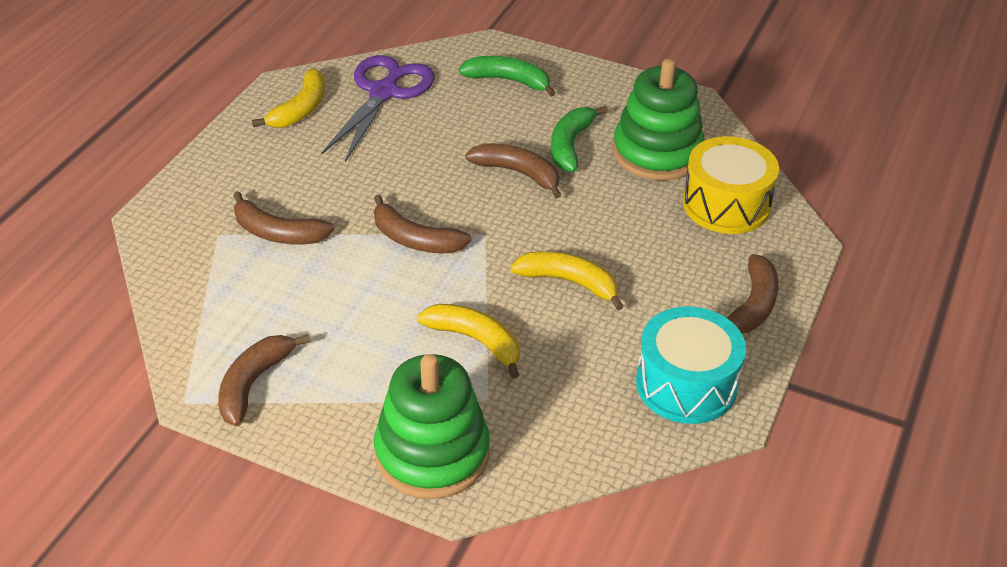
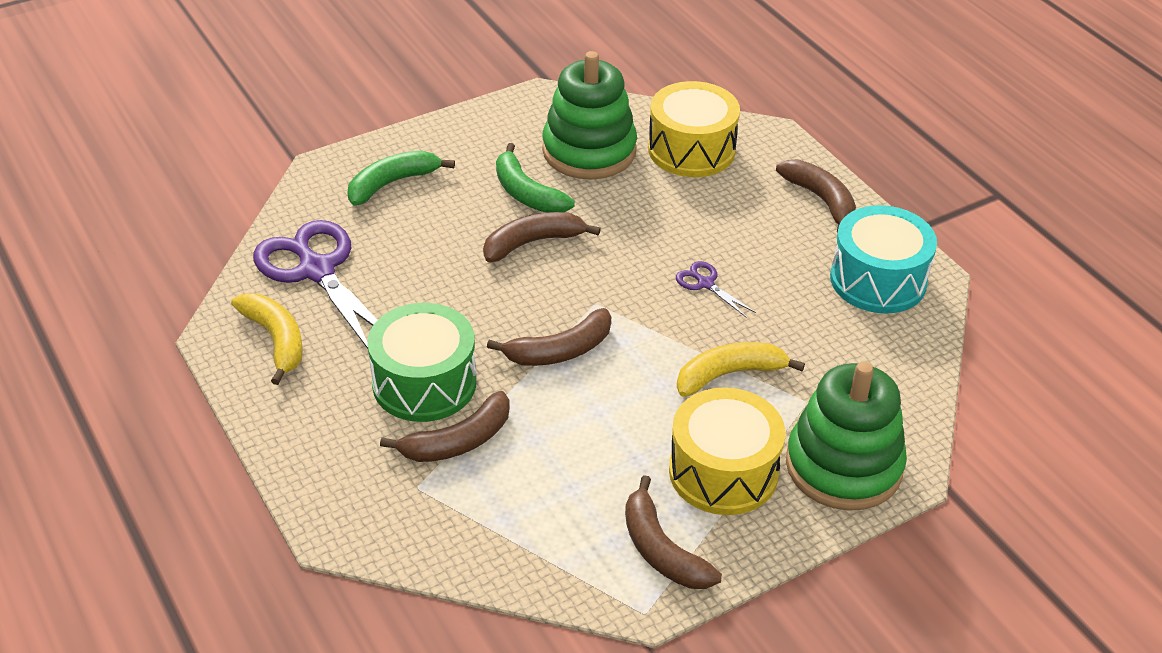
camera: 55 degrees left, 0 degrees up
(320, 191) = (424, 383): none -> green drum
(364, 383) = (723, 472): none -> yellow drum
(569, 282) = (705, 283): yellow banana -> purple scissors

